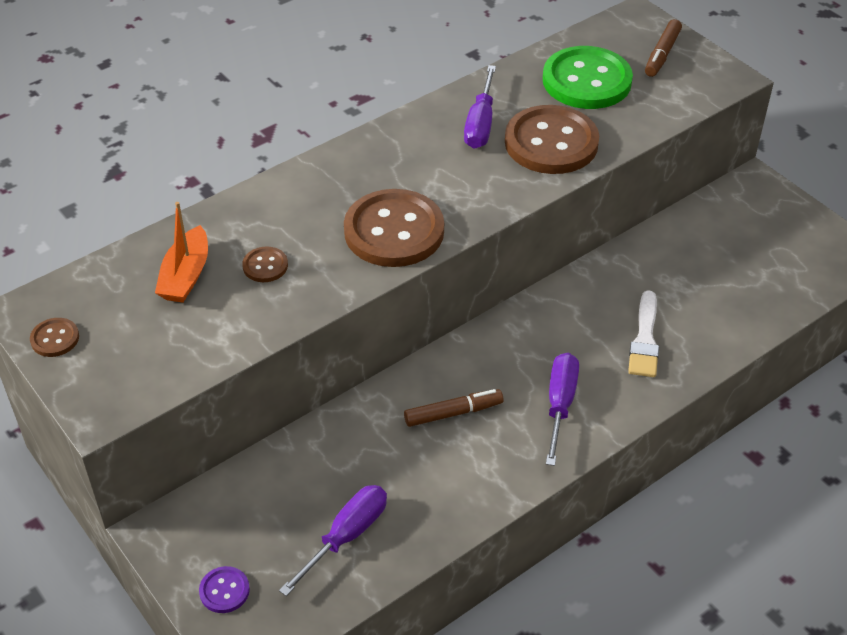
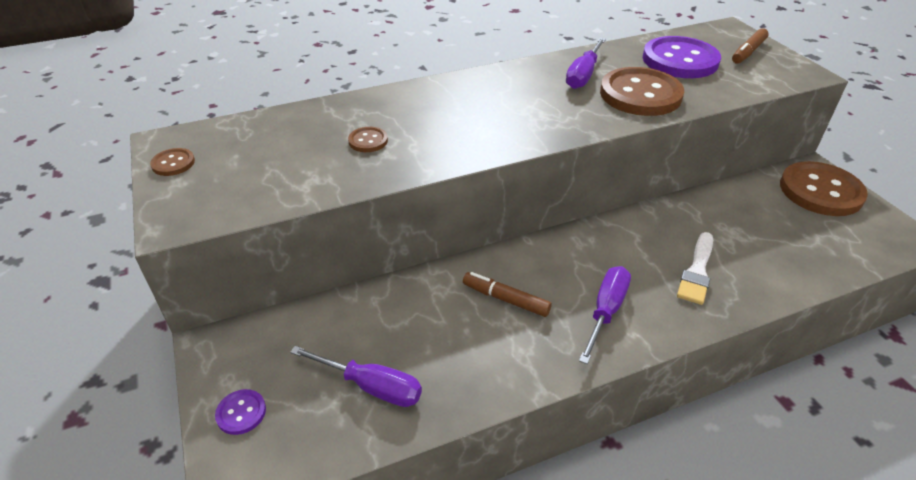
camera: 15 degrees right, 5 degrees down
(186, 276) = (301, 138): orange boat -> none
(347, 535) = (372, 387): purple screwdriver -> purple screwdriver turned 60 degrees clockwise
(394, 231) = (486, 133): brown button -> brown button (820, 191)
(453, 413) = (505, 299): brown marker -> brown marker turned 150 degrees counterclockwise
(586, 81) = (680, 60): green button -> purple button

